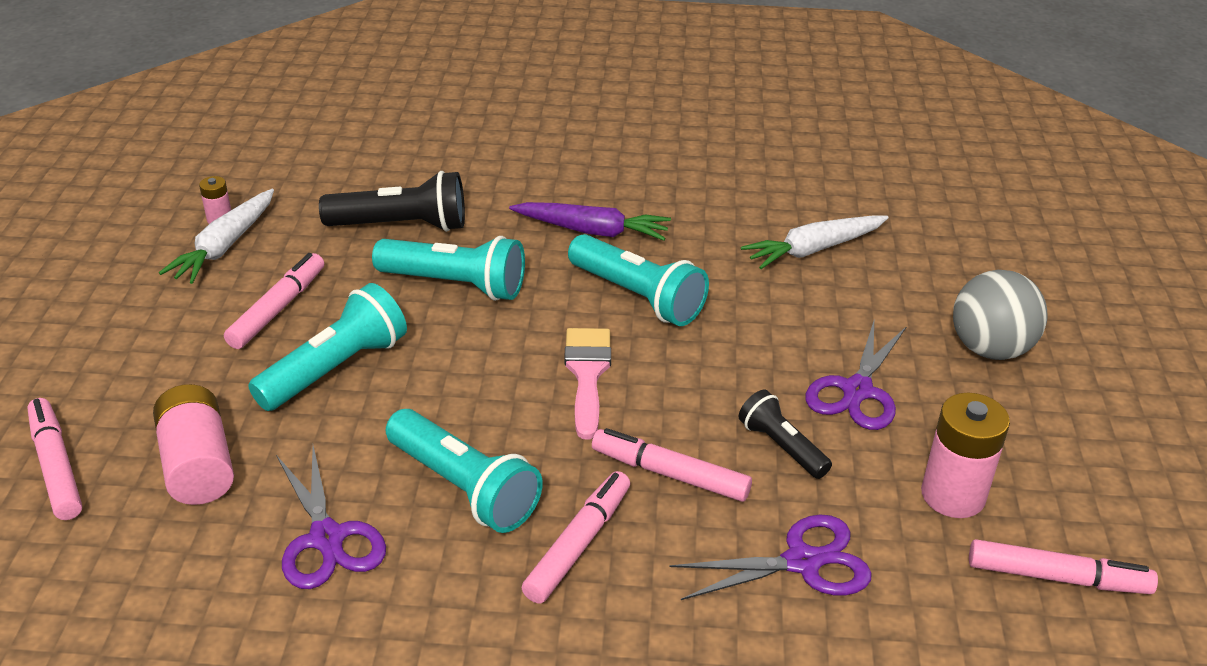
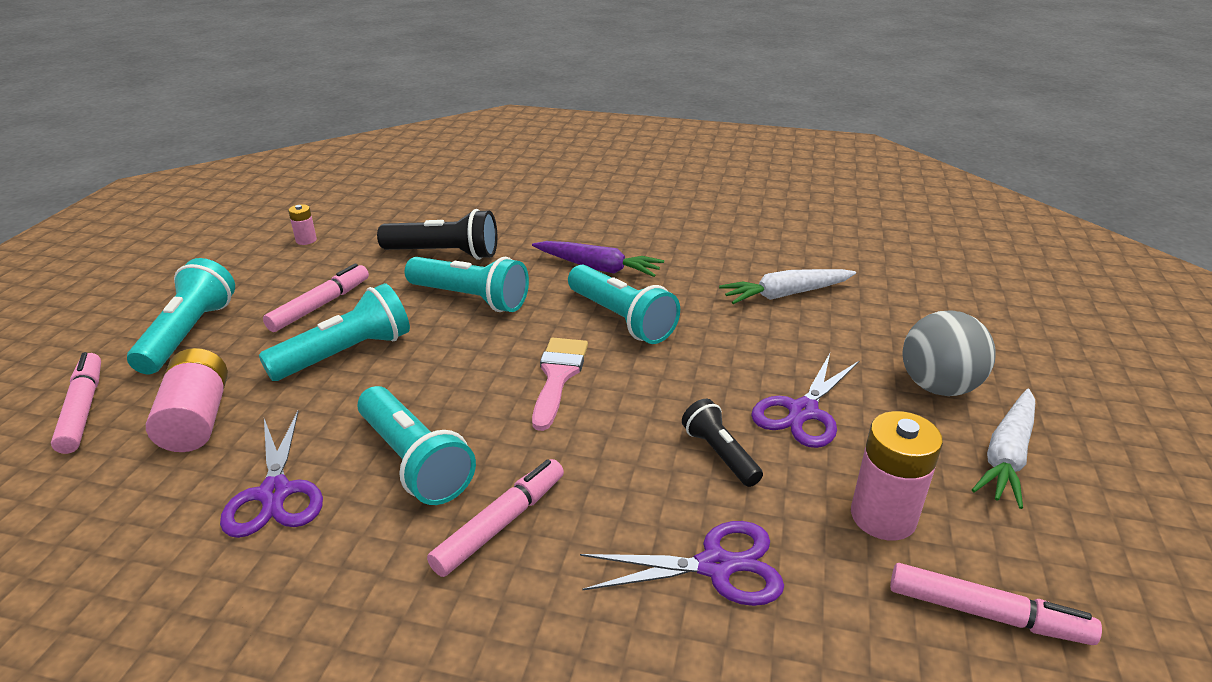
camera: 10 degrees right, 5 degrees down
(134, 360) = (189, 333): none -> turquoise flashlight
(225, 246) = (301, 258): white carrot -> white carrot (1006, 455)
(670, 474) = (607, 468): pink marker -> none

